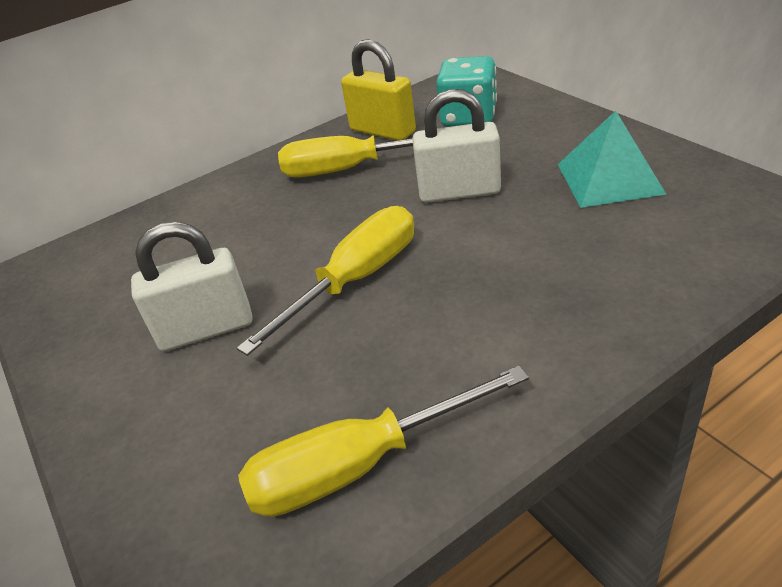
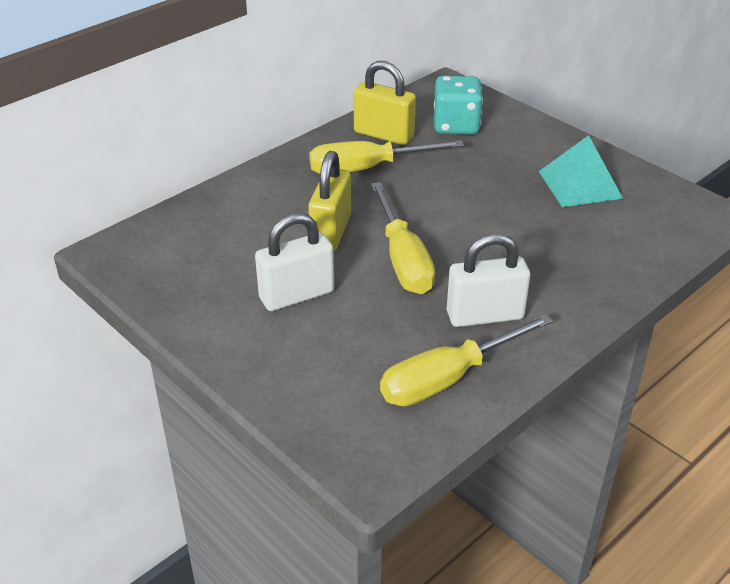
camera: 15 degrees left, 0 degrees up
(280, 246) = (331, 232): none -> yellow padlock
(355, 280) = (403, 259): yellow screwdriver -> yellow screwdriver turned 135 degrees clockwise
(459, 192) = (465, 191): white padlock -> white padlock (485, 316)

